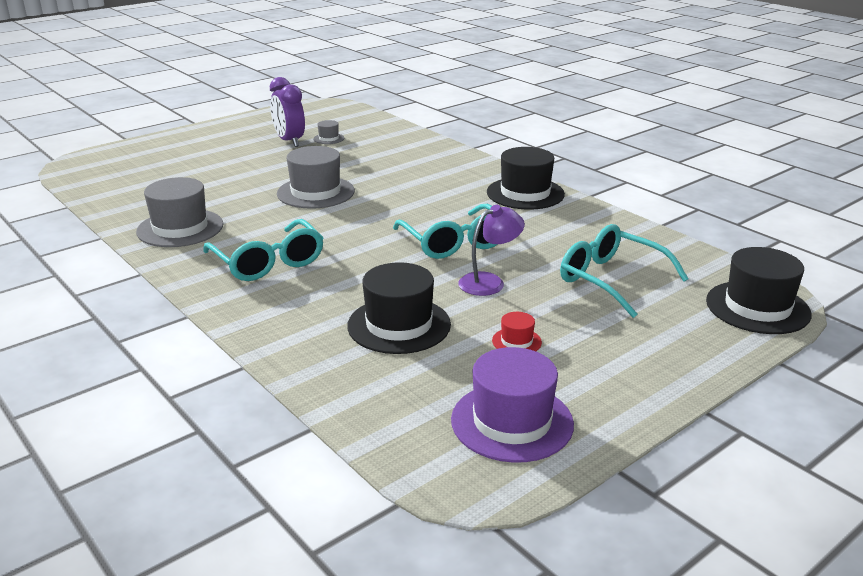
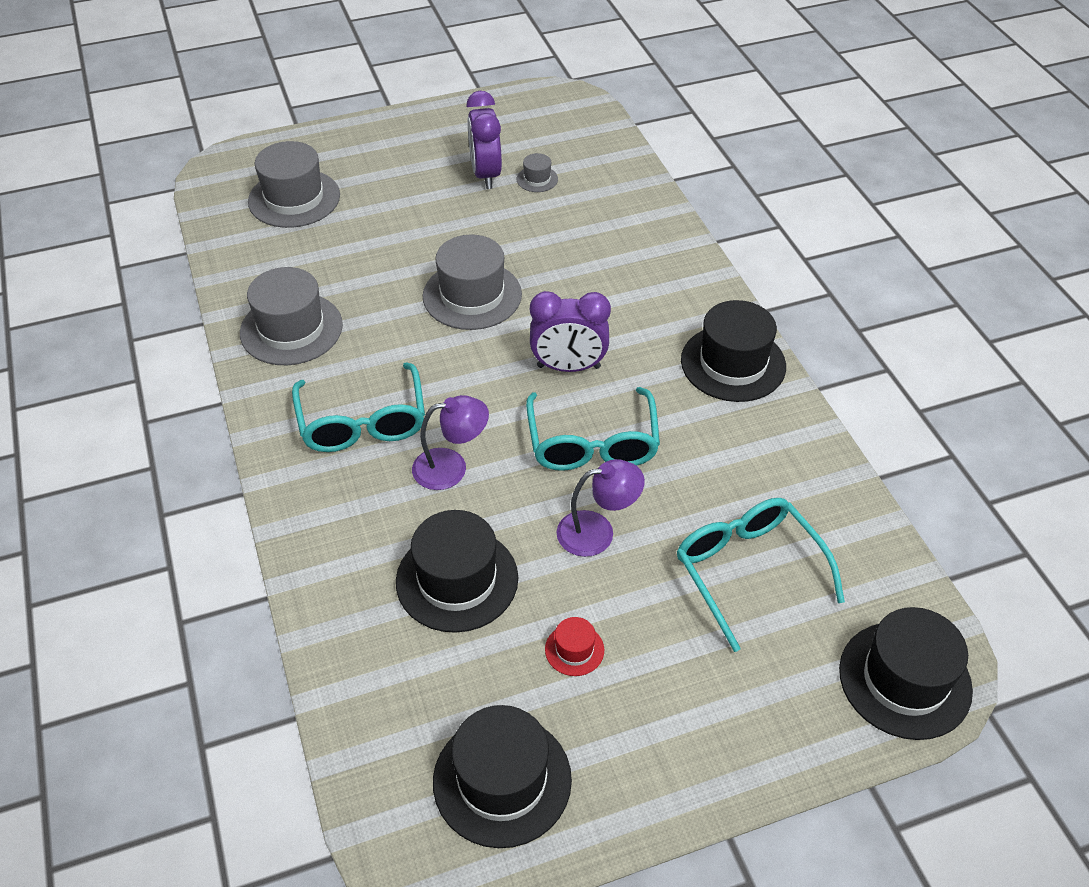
camera: 20 degrees right, 20 degrees up
(145, 170) = (294, 198): none -> grey hat
(355, 271) = (451, 467): none -> purple lamp
(411, 212) = (568, 367): none -> purple clock
(512, 422) = (502, 780): purple hat -> black hat

